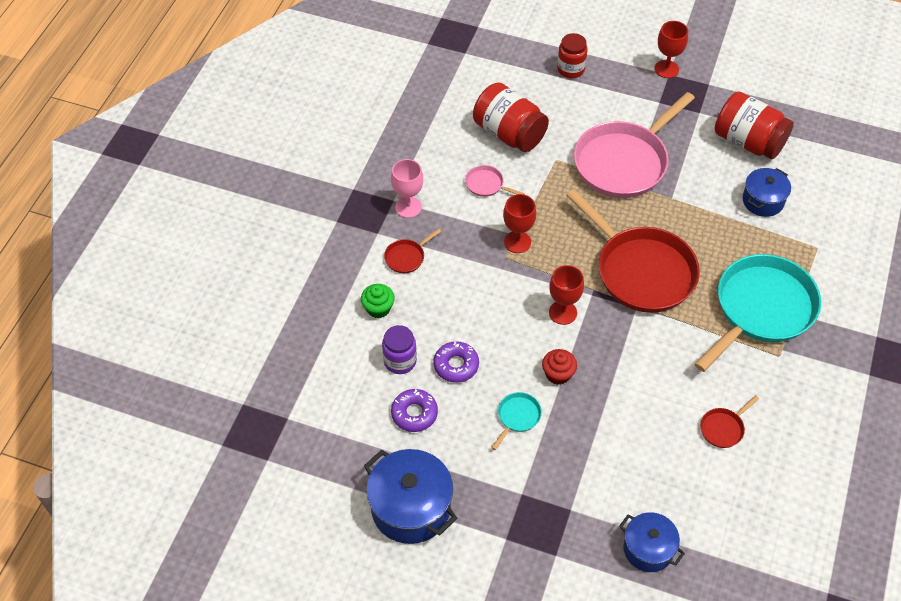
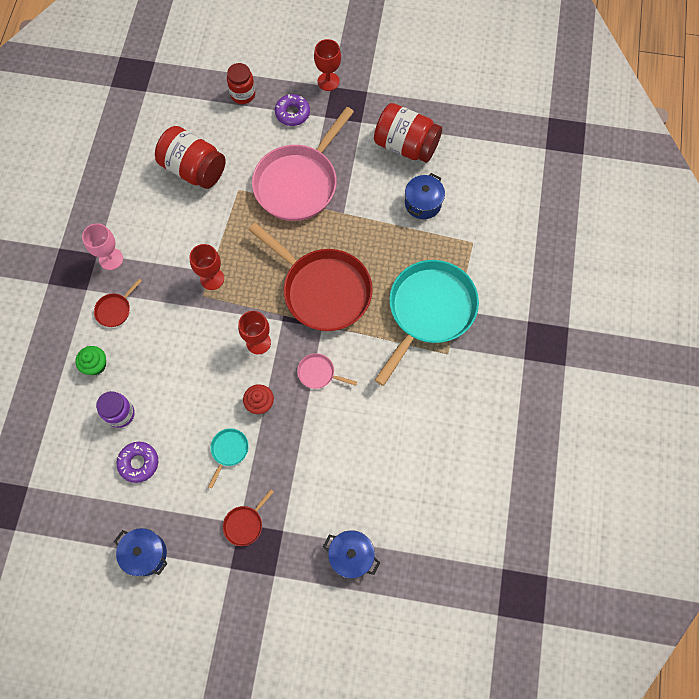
camera: 10 degrees left, 15 degrees up
(411, 508) = (145, 554): blue pot -> blue pot, size x0.62
(456, 365) = (170, 410): purple donut -> purple donut (292, 113)
(486, 184) = (179, 225): pink pan -> pink pan (318, 373)
(723, 428) = (405, 431): red pan -> red pan (245, 524)

